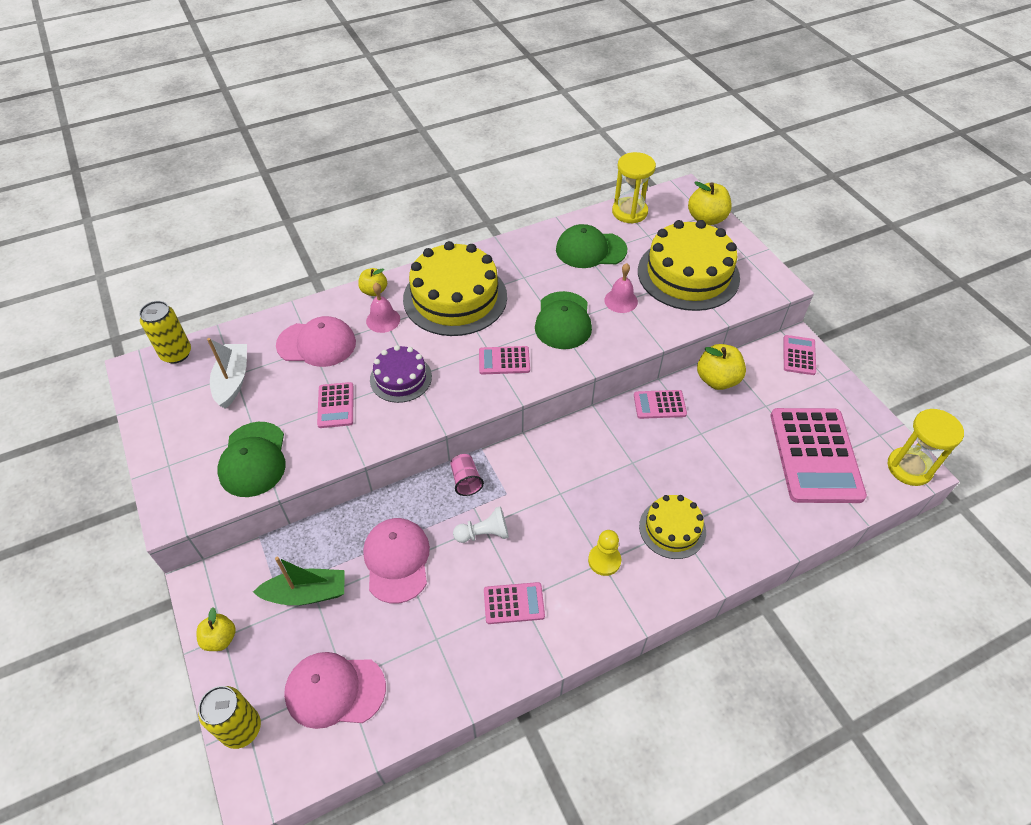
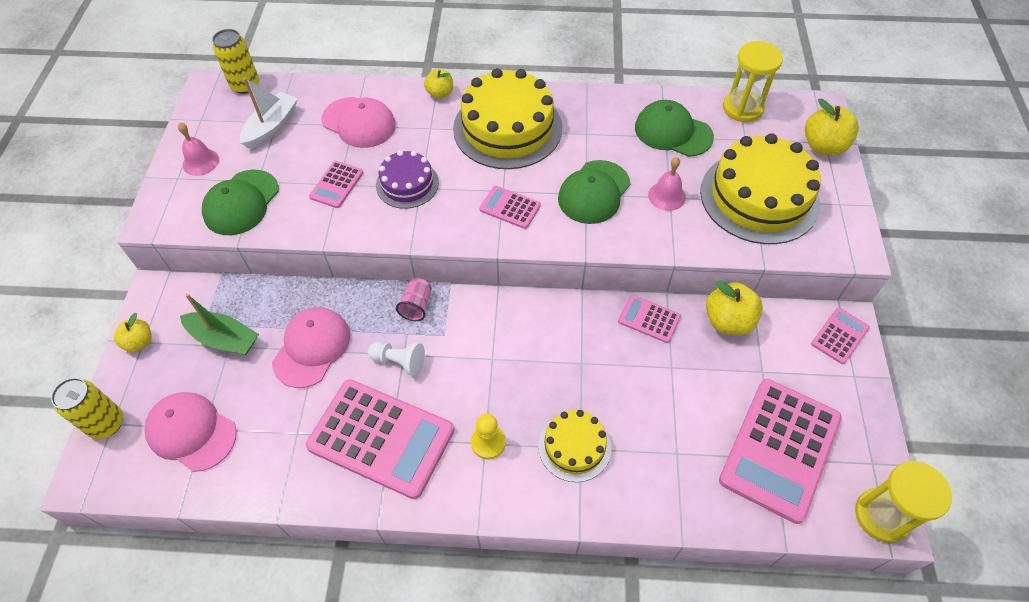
camera: 30 degrees right, 5 degrees up
(383, 320) = (429, 123): pink bell -> pink bell (201, 162)
(514, 603) = (381, 438): pink calculator -> pink calculator, size x2.12

